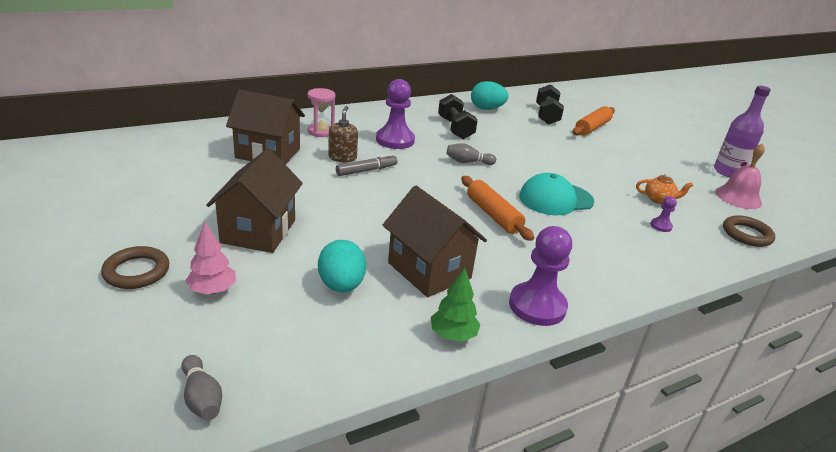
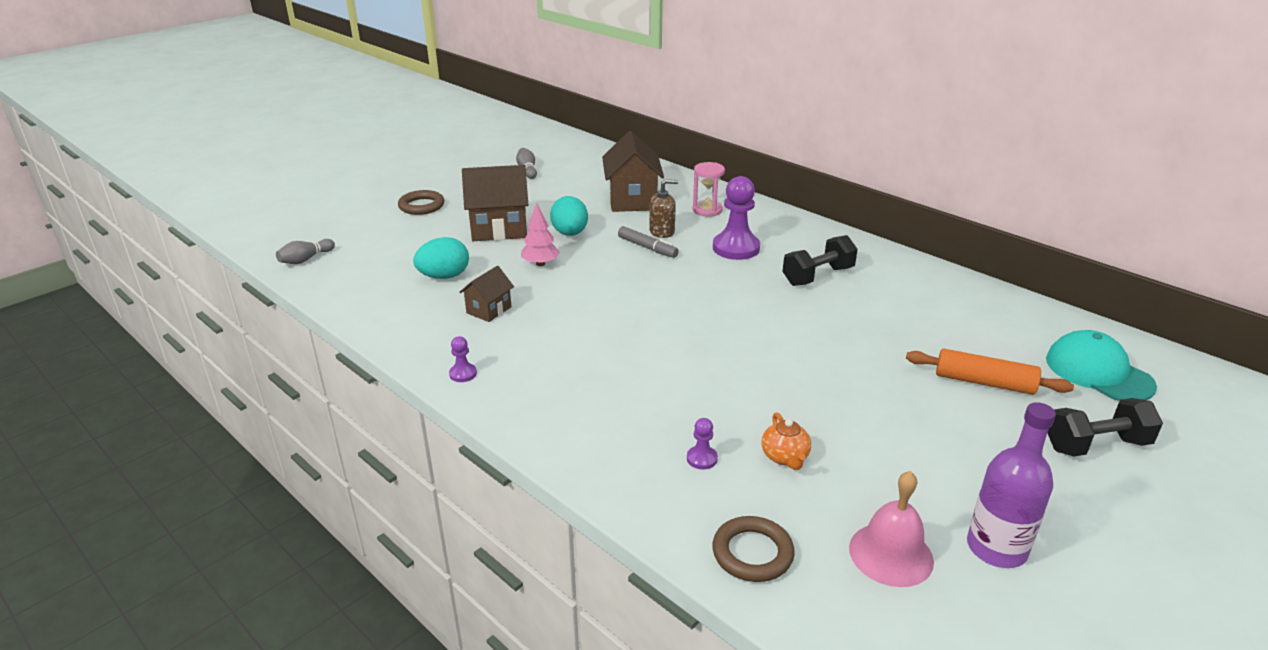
camera: 75 degrees right, 0 degrees up
(212, 290) = (413, 234): pink tree -> pink tree (540, 264)
(429, 270) = (489, 310): brown house -> brown house, size x0.54
(453, 335) = (400, 335): green tree -> none
(468, 162) = (732, 297): grey bowling pin -> grey bowling pin (527, 170)
(486, 109) = (917, 288): turquoise egg -> turquoise egg (570, 233)
(493, 215) = (619, 329): orange rolling pin -> none
(537, 306) = (463, 374): purple pawn -> purple pawn, size x0.46
(546, 115) = (970, 337): black dumbbell -> black dumbbell (1096, 445)
(555, 199) = (697, 367): turquoise cap -> turquoise cap (1098, 372)

